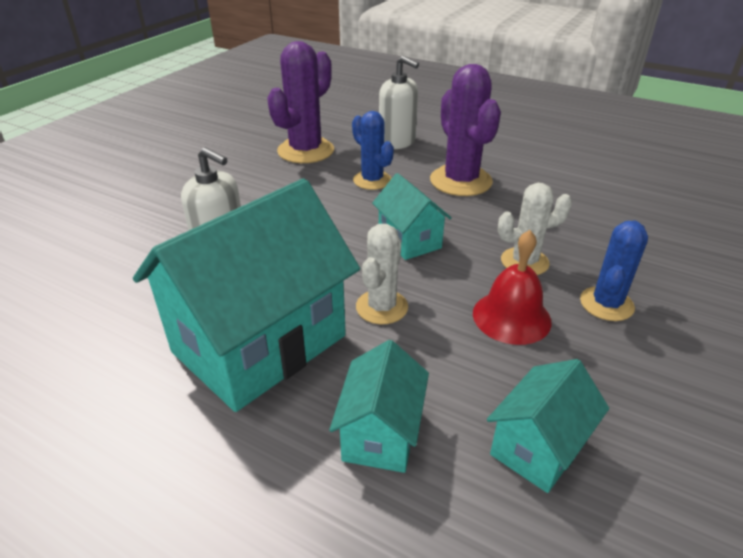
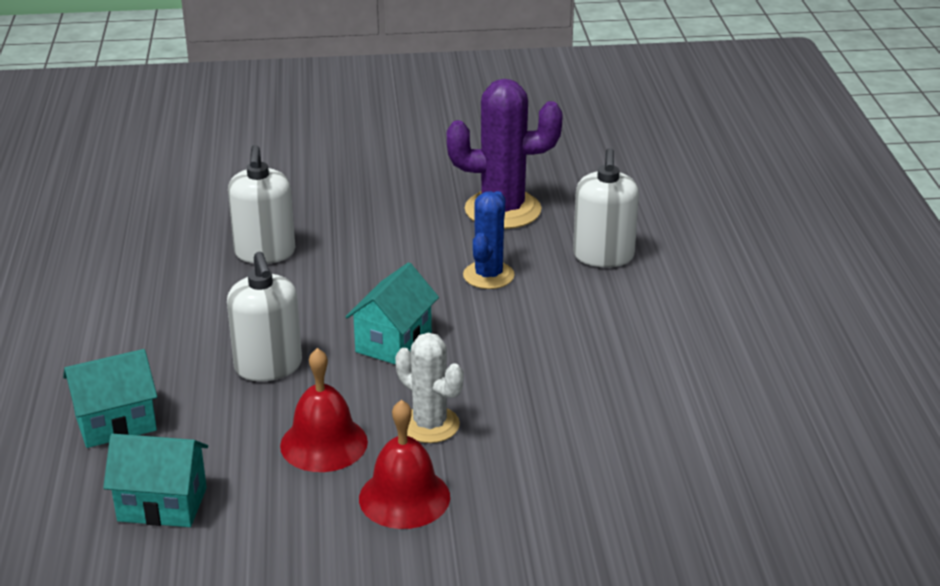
camera: 55 degrees right, 5 degrees down
(259, 343) = (164, 327): turquoise house -> none
(381, 307) = (268, 366): white cactus -> white soap dispenser
(460, 181) = (559, 331): purple cactus -> none
(606, 304) = (404, 497): blue cactus -> red bell

